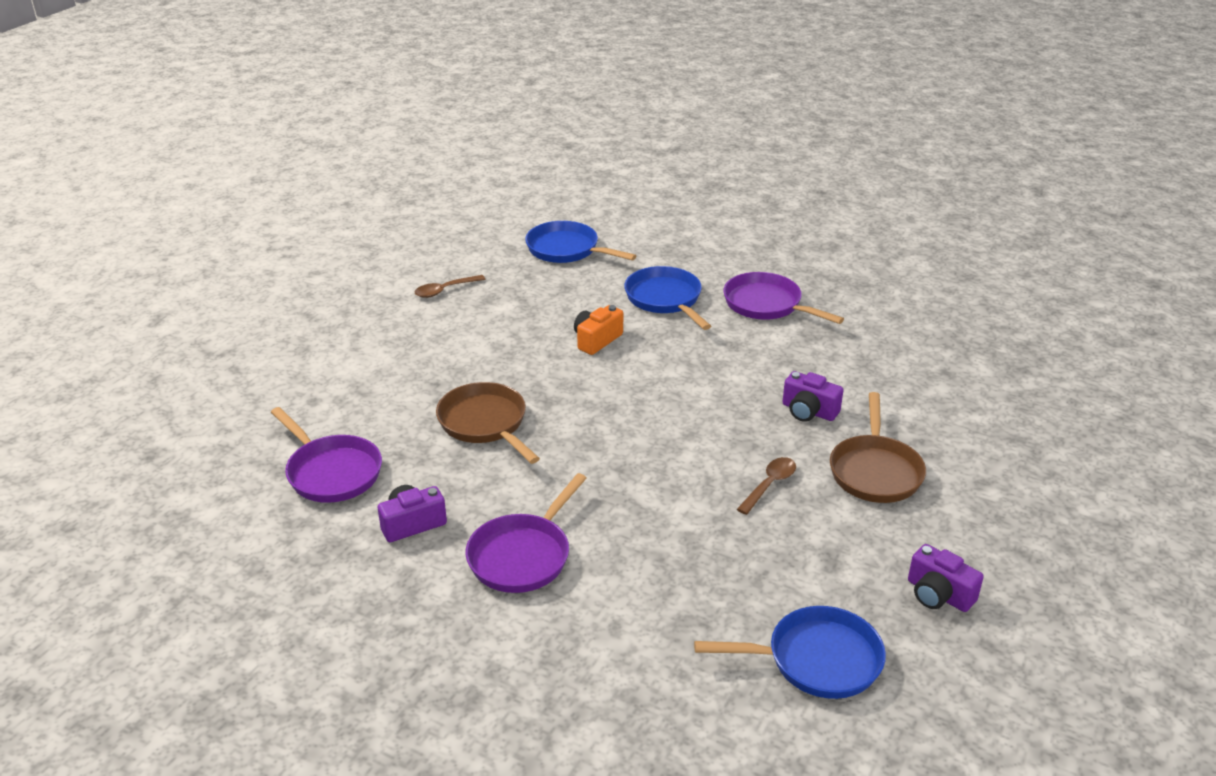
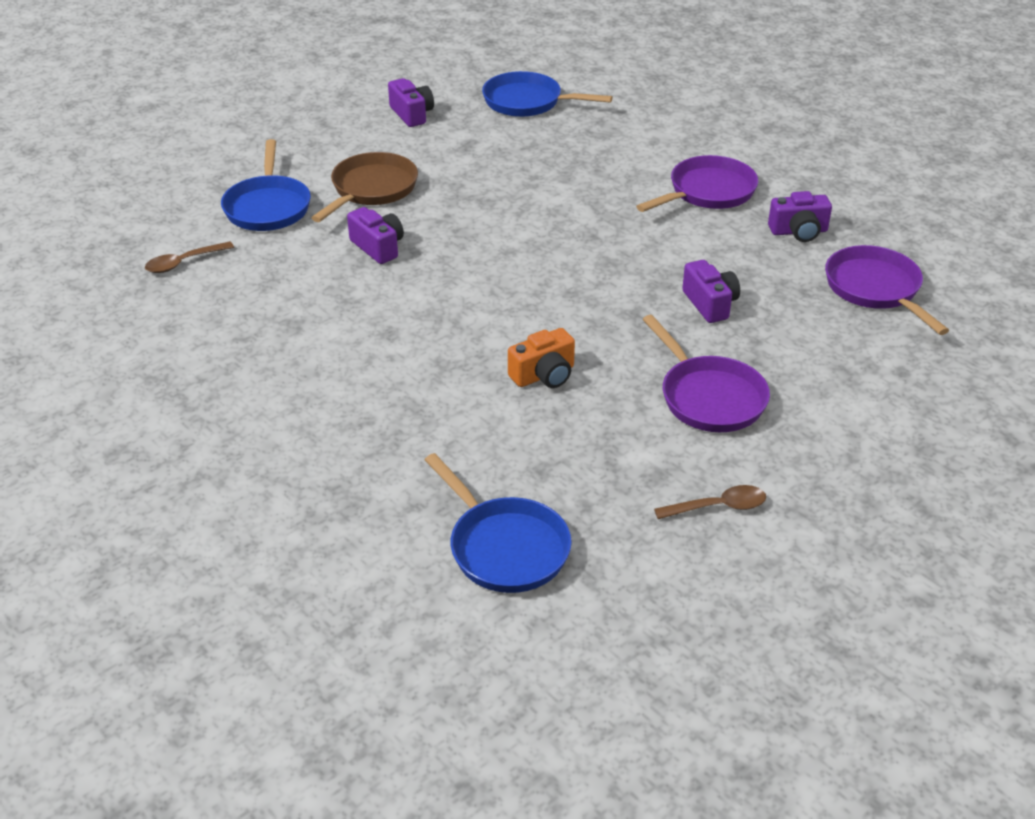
camera: 160 degrees left, 5 degrees up
(485, 423) = (710, 304): brown pan -> purple camera
(665, 299) = (421, 415): blue pan -> blue pan (268, 207)
(766, 304) = (302, 377): purple pan -> purple pan (709, 397)
(769, 485) = (470, 198): brown spoon -> brown spoon (183, 263)

